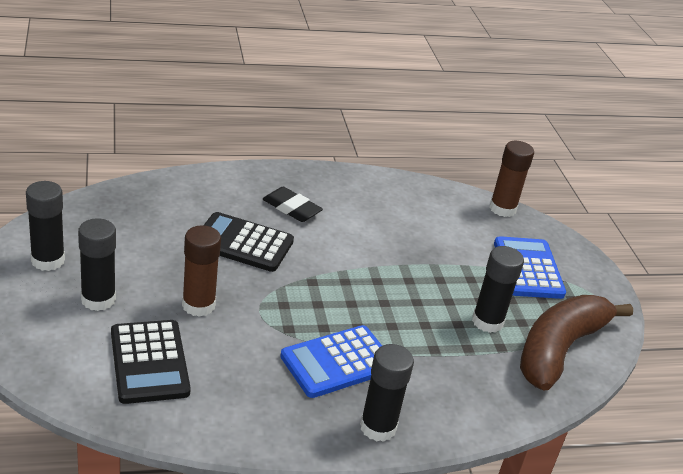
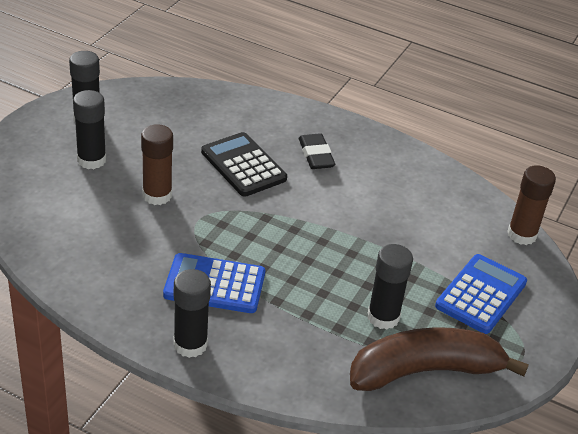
camera: 40 degrees right, 5 degrees up
(149, 362) = (79, 218): black calculator -> none

